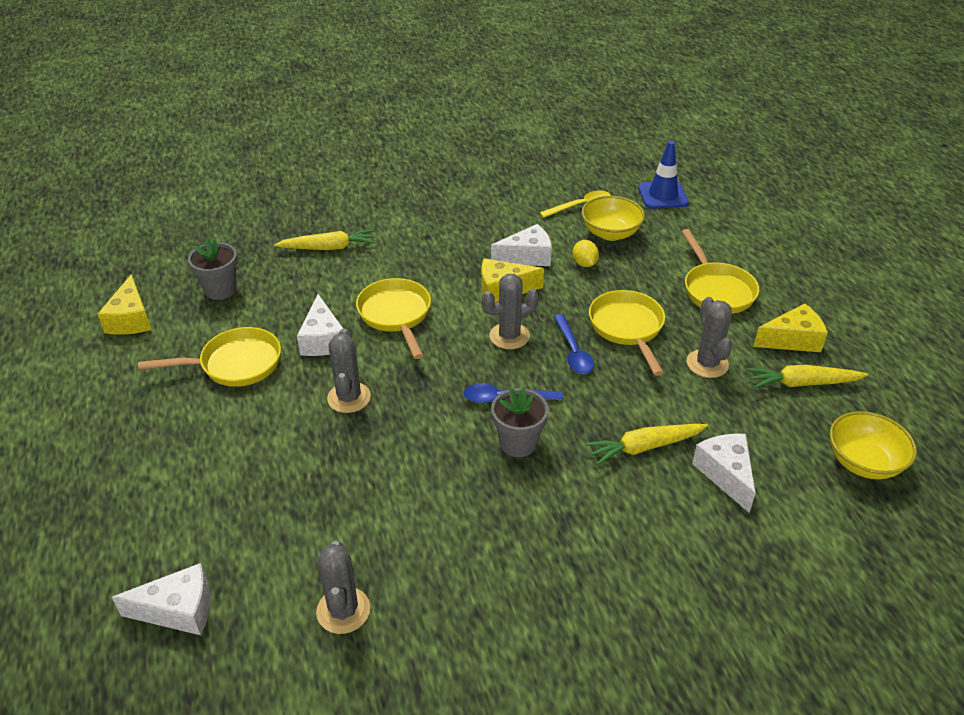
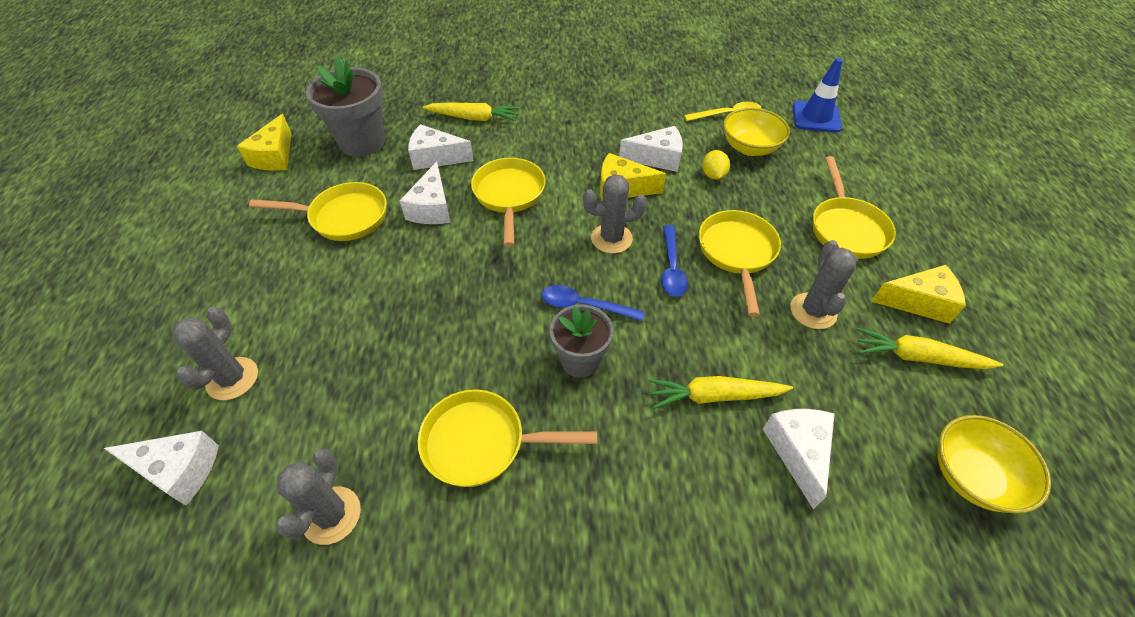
camera: 15 degrees right, 10 degrees up
(220, 290) = (362, 142): grey flower pot -> grey flower pot, size x1.54
(305, 292) = (435, 157): none -> white cheese
(349, 398) = (432, 273): grey cactus -> grey cactus (232, 378)
(456, 526) = (482, 443): none -> yellow pan

